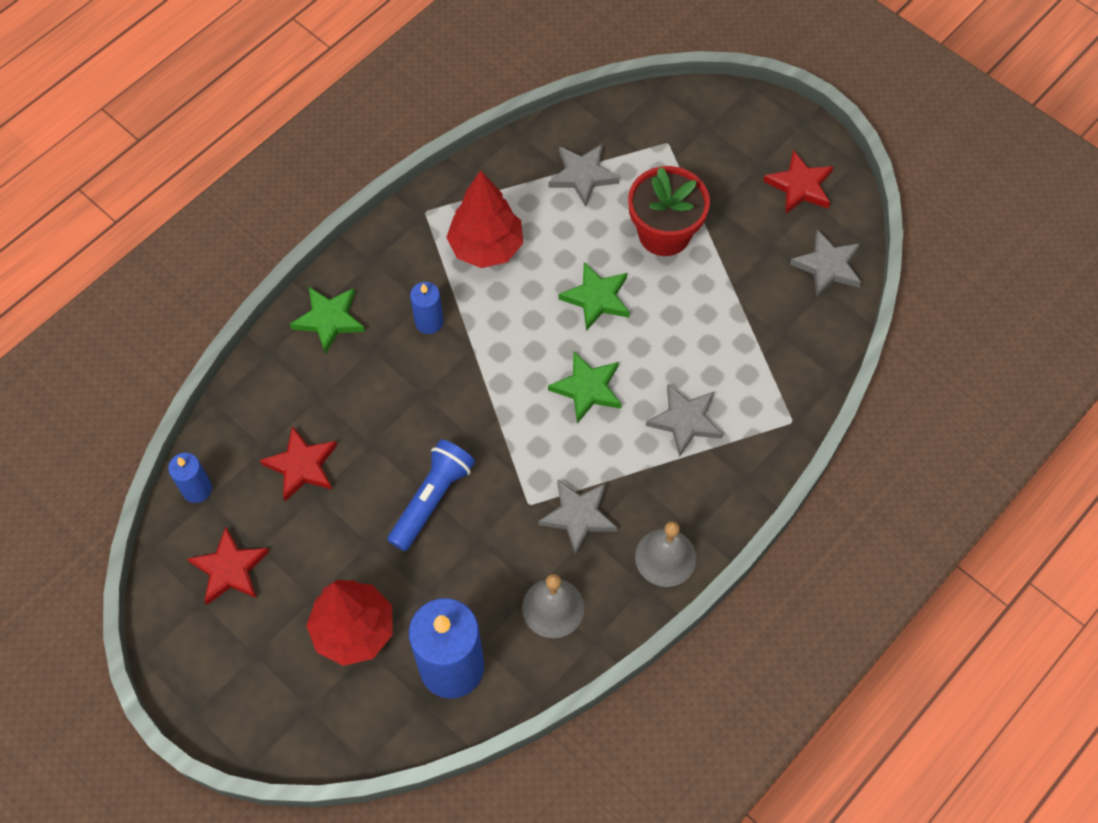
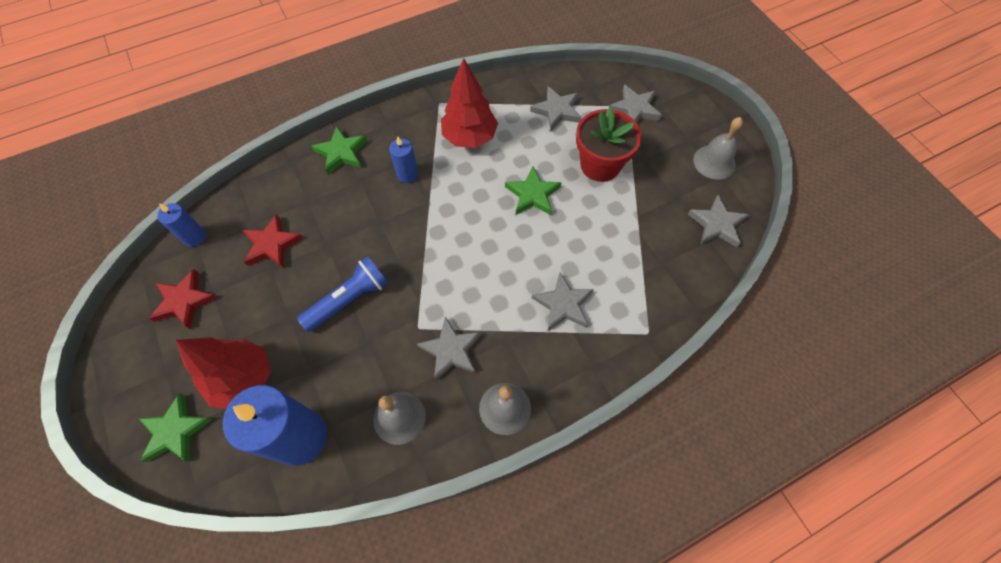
camera: 20 degrees right, 0 degrees up
(587, 388) = (499, 256): green star -> green star (175, 431)
(679, 143) = (635, 109): none -> grey star
(800, 186) = (714, 162): red star -> grey bell

